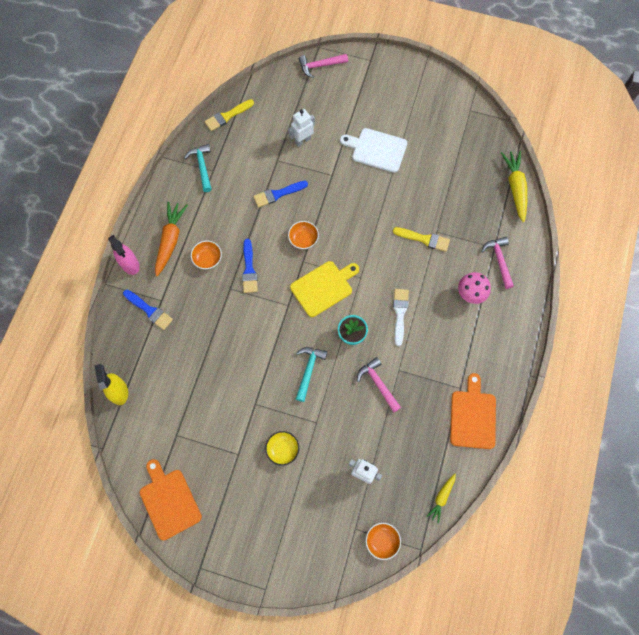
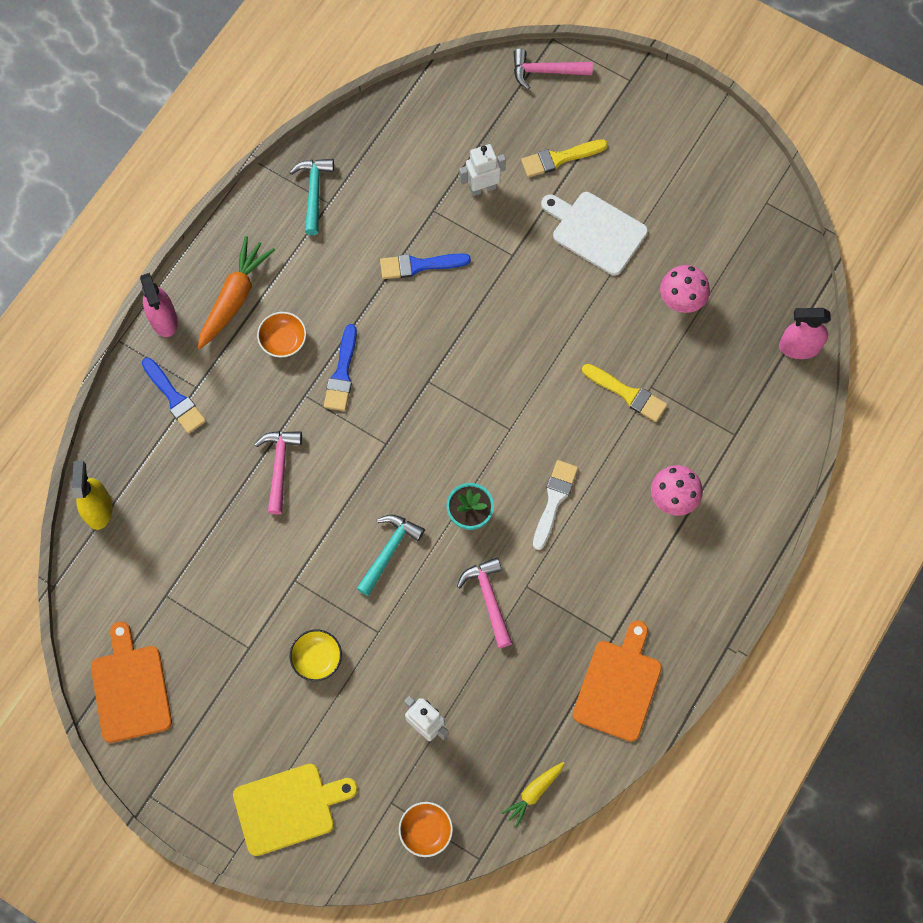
camera: 15 degrees right, 0 degrees up
(227, 116) = (375, 120): yellow brush -> yellow brush (559, 158)
(303, 239) = (439, 346): orange bowl -> none
(323, 287) = (448, 430): yellow cutting board -> yellow cutting board (288, 807)
(438, 178) = (681, 301): none -> pink mushroom
(499, 260) = (736, 457): pink hammer -> pink hammer (279, 466)
(515, 187) = (799, 347): yellow carrot -> pink spray bottle

